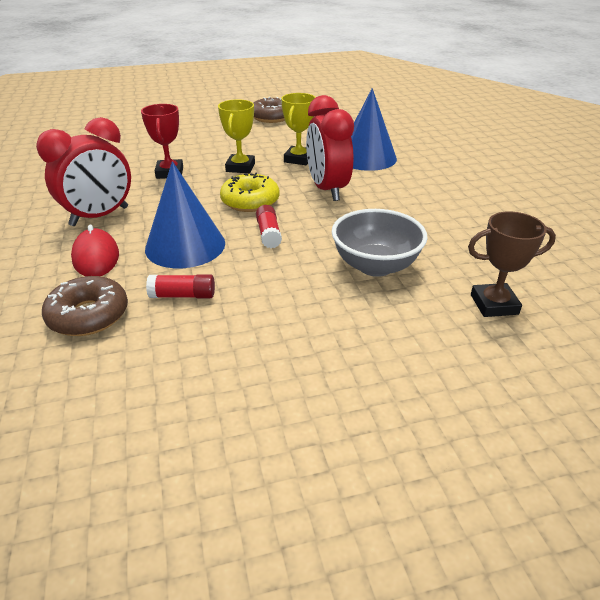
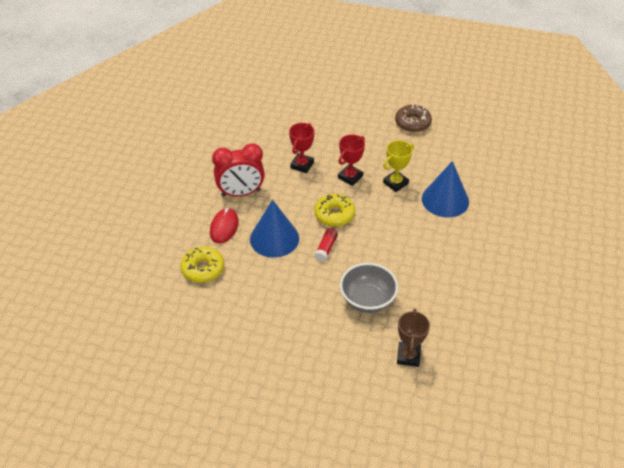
camera: 30 degrees right, 10 degrees up
(88, 315) = (203, 269): brown donut -> yellow donut
(183, 295) = (253, 275): red glue stick -> none
(240, 167) = (350, 177): yellow trophy -> red trophy
(327, 190) = (390, 223): red clock -> none
(494, 304) = (408, 356): brown trophy -> brown trophy turned 75 degrees clockwise

